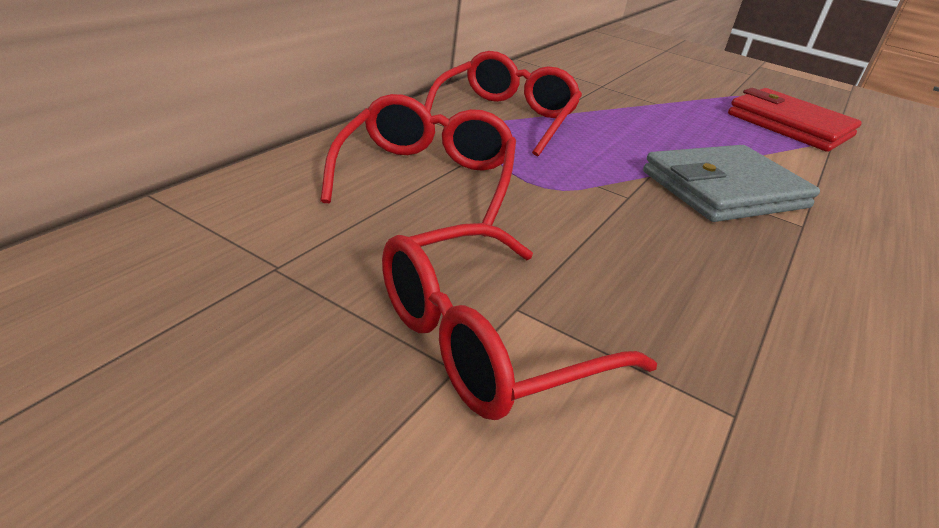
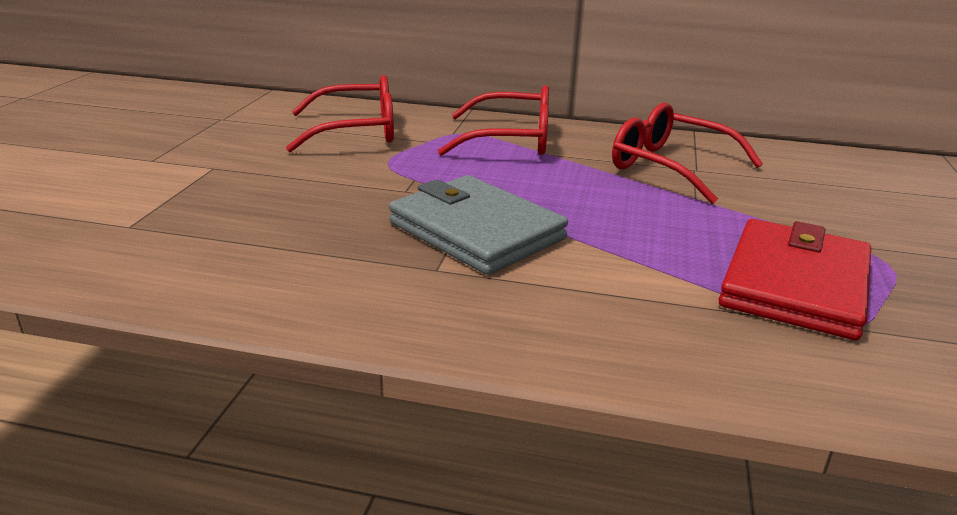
camera: 75 degrees right, 5 degrees down
(486, 340) = (178, 163): red glasses -> red glasses (670, 167)

